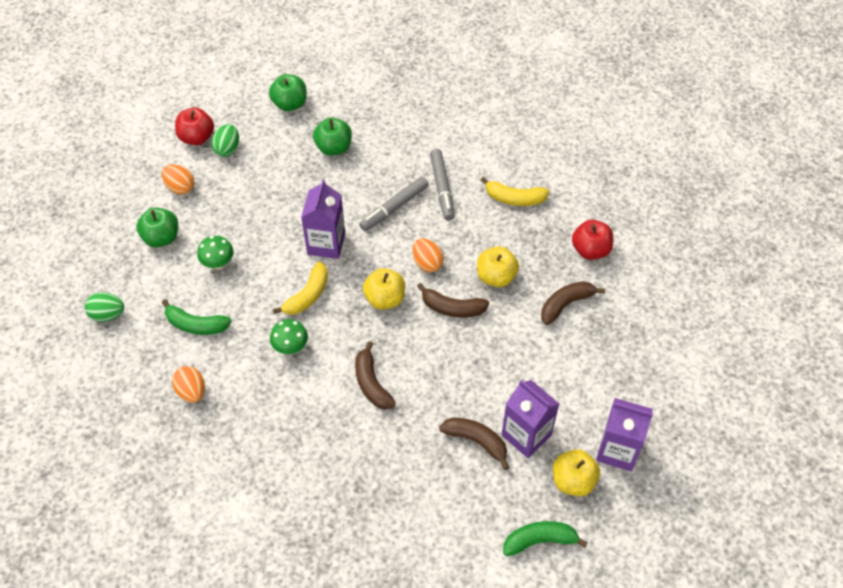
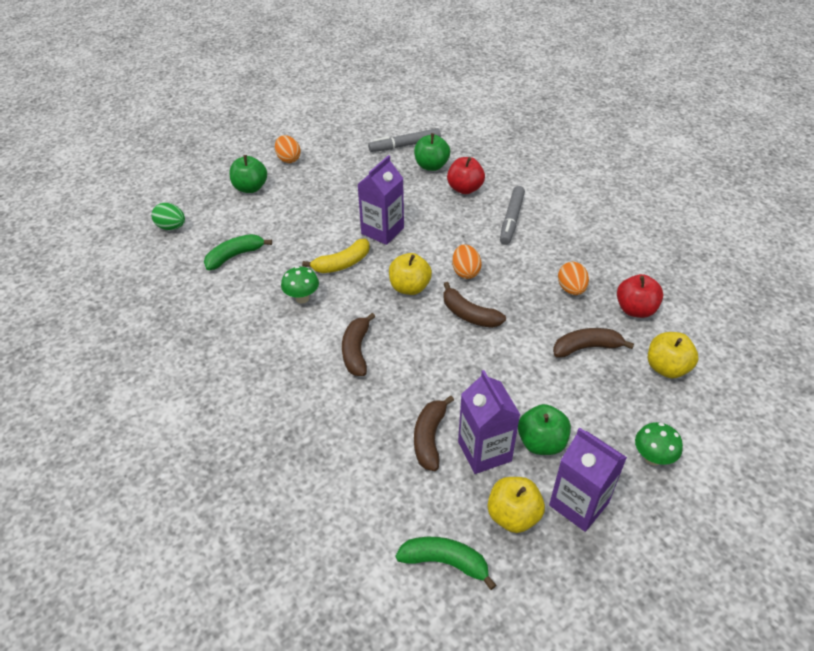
camera: 25 degrees right, 10 degrees down
(191, 391) = (197, 303): orange egg -> orange egg (571, 289)
(196, 325) = (235, 256): green banana -> green banana turned 105 degrees clockwise
(197, 137) = (324, 131): red apple -> red apple (465, 189)
(218, 264) = (283, 218): green mushroom -> green mushroom (652, 458)
(227, 149) = (343, 144): green egg -> none
(290, 104) = (413, 128): green apple -> green apple (541, 442)
(394, 208) = (459, 222): grey marker -> grey marker (405, 145)
(476, 441) = (429, 438): brown banana -> brown banana turned 135 degrees counterclockwise
(496, 277) = (526, 302): yellow apple -> yellow apple (666, 368)
(514, 198) = (577, 246): yellow banana -> none

